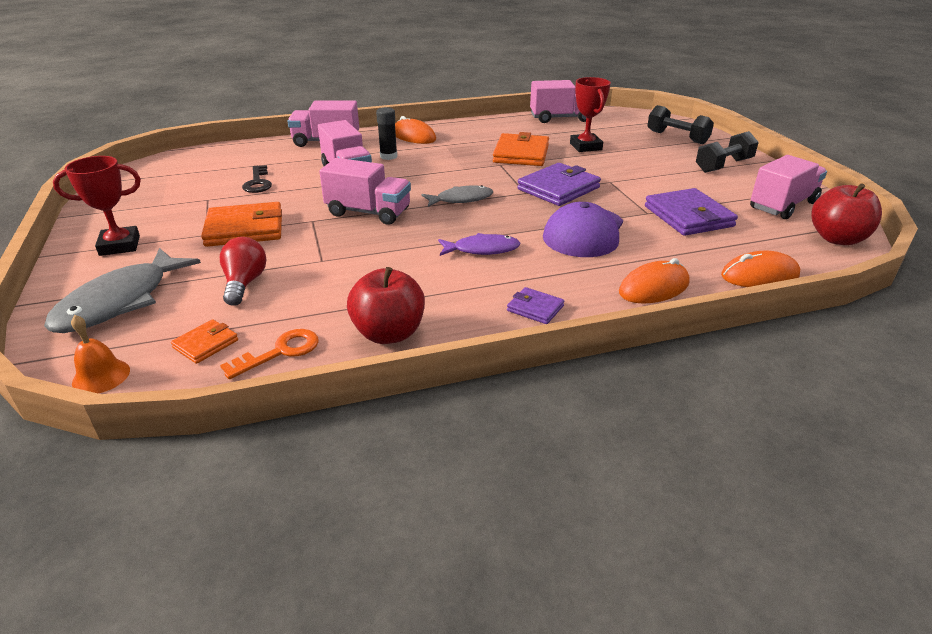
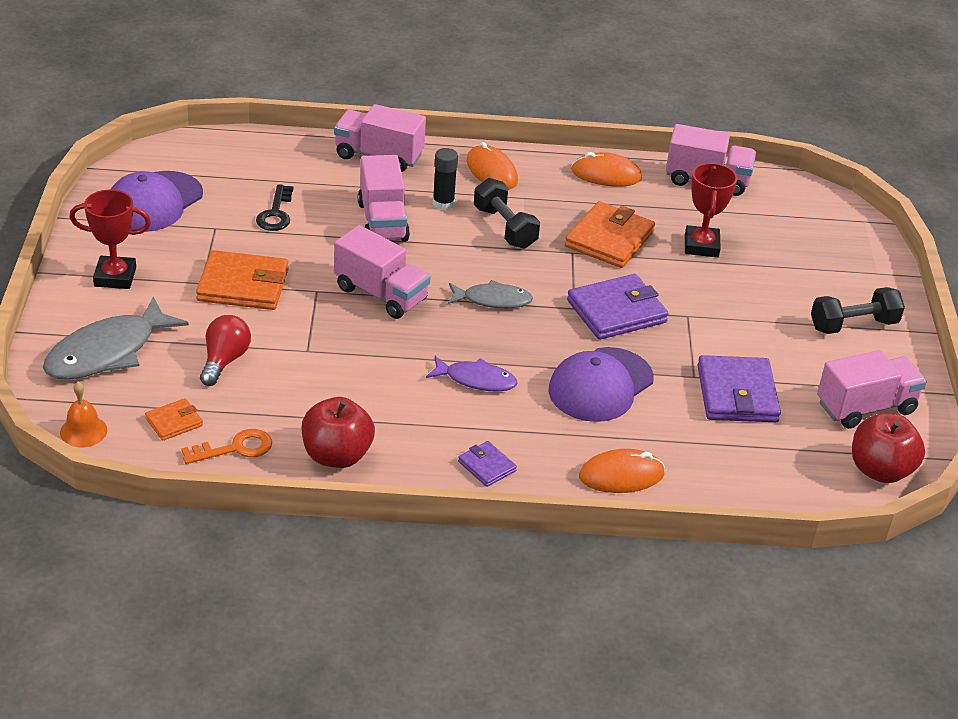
camera: 15 degrees right, 5 degrees up
(148, 193) = (153, 202): none -> purple cap
(677, 137) = (837, 258): black dumbbell -> black dumbbell (505, 228)
(759, 275) = (744, 492): orange mouse -> orange mouse (606, 174)

